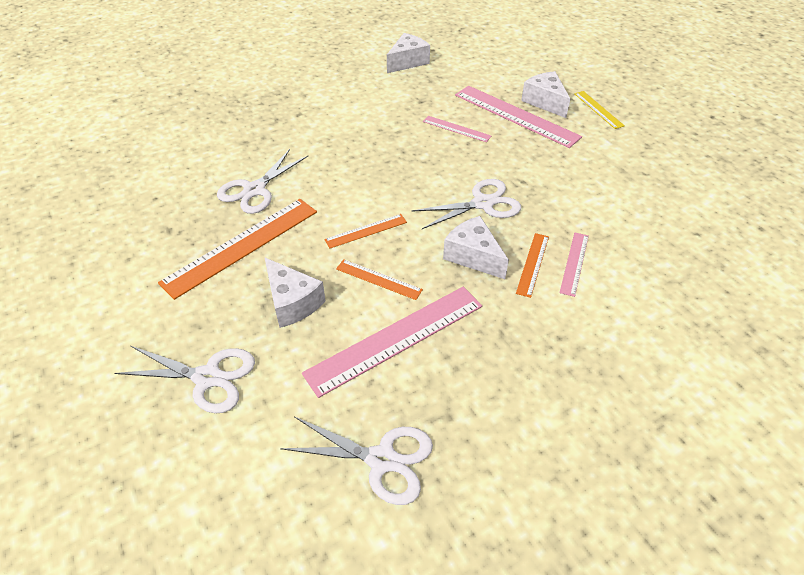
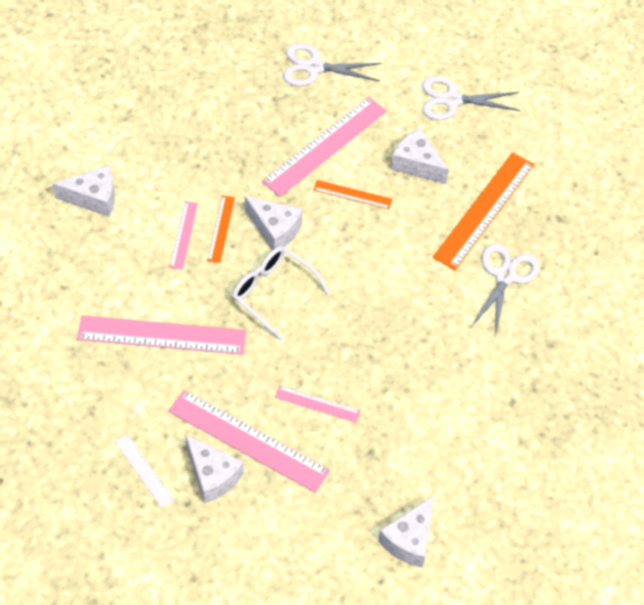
camera: 165 degrees right, 10 degrees up
(366, 231) = (378, 243): orange ruler -> none
(483, 203) = (273, 293): white scissors -> white glasses
(591, 185) = (161, 335): none -> pink ruler
(598, 109) = (144, 470): yellow ruler -> white ruler
(685, 315) = (93, 198): none -> white cheese

